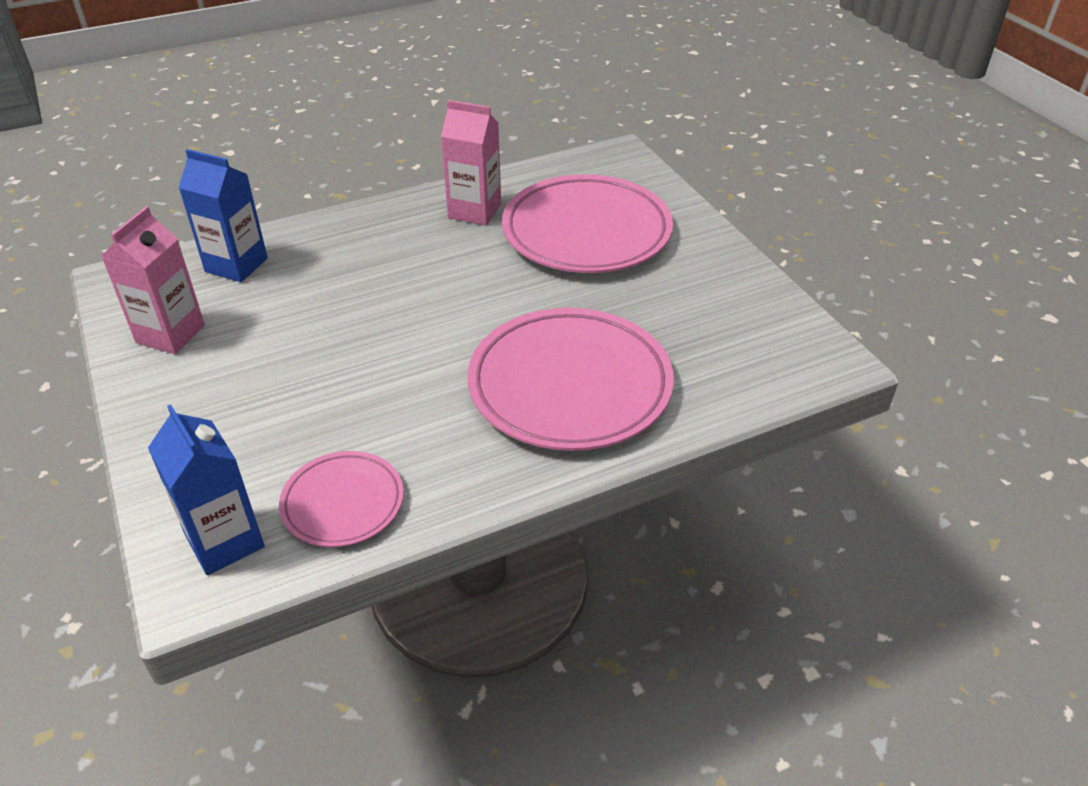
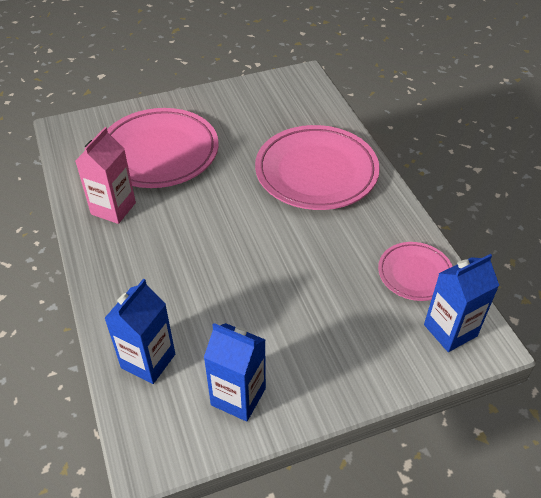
camera: 85 degrees left, 5 degrees up
(170, 334) = (238, 396): pink carton -> blue carton

